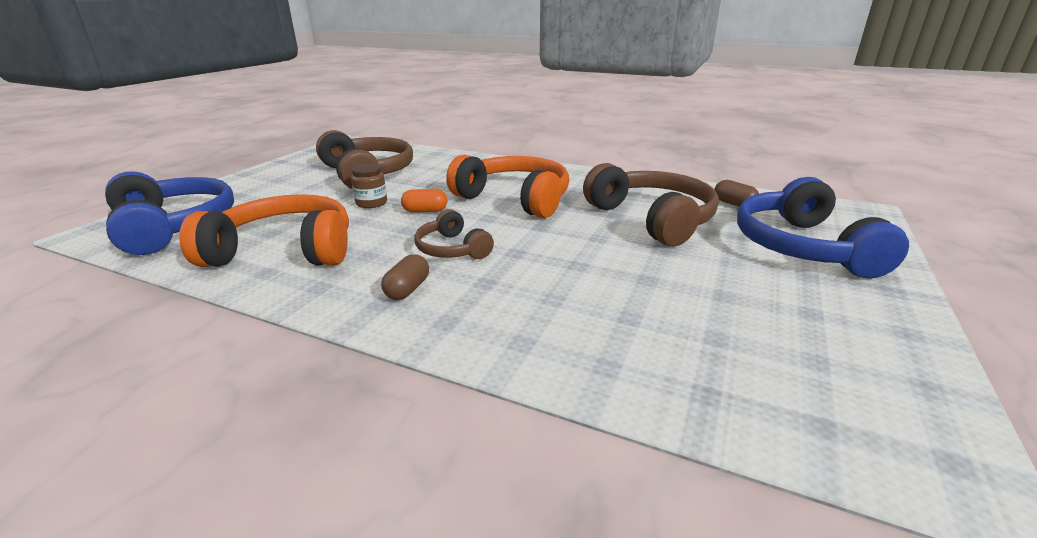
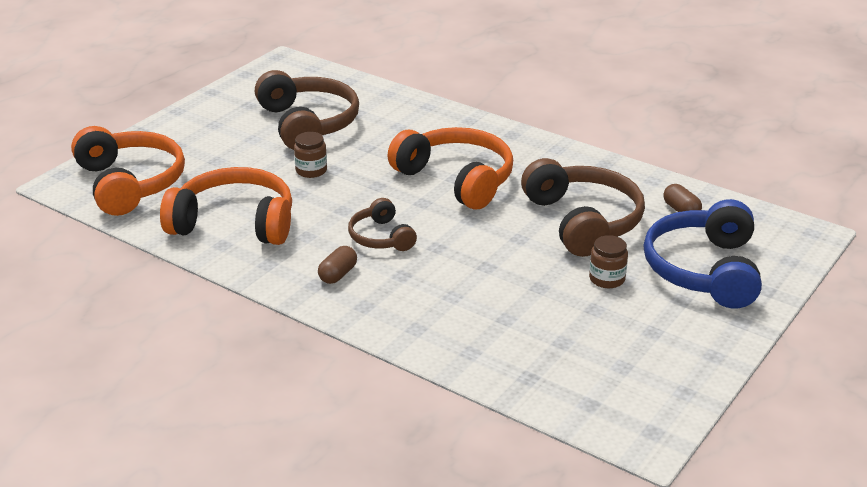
camera: 10 degrees right, 5 degrees up
(173, 227) = (130, 183): blue headphones -> orange headphones
(425, 211) = (363, 187): orange capsule -> none
(713, 264) = (607, 279): none -> brown jar

